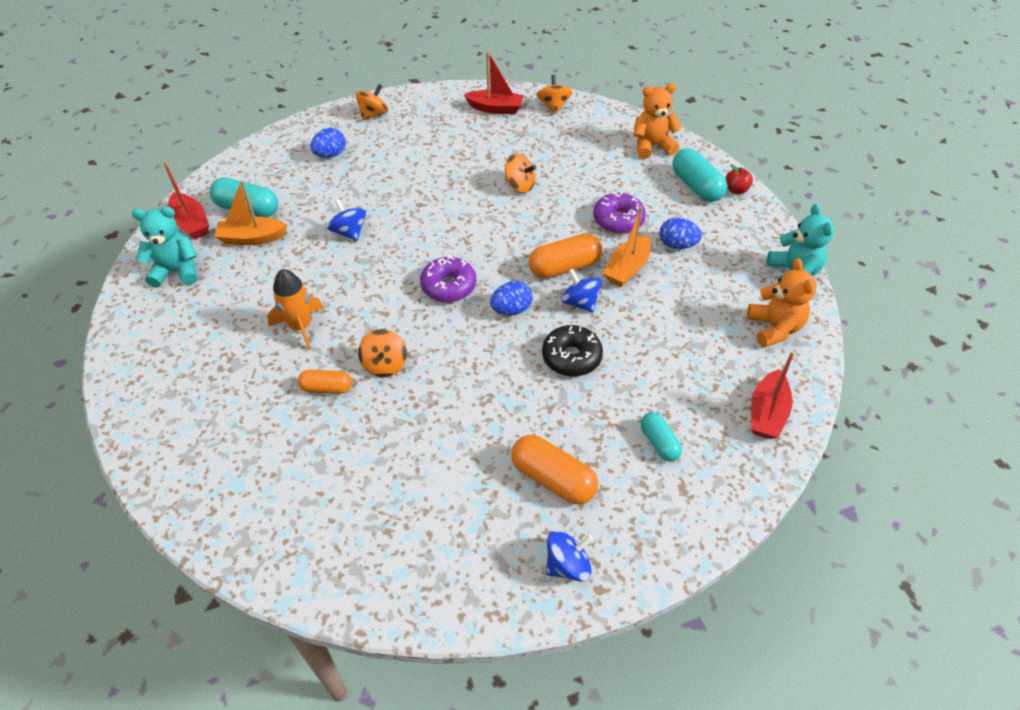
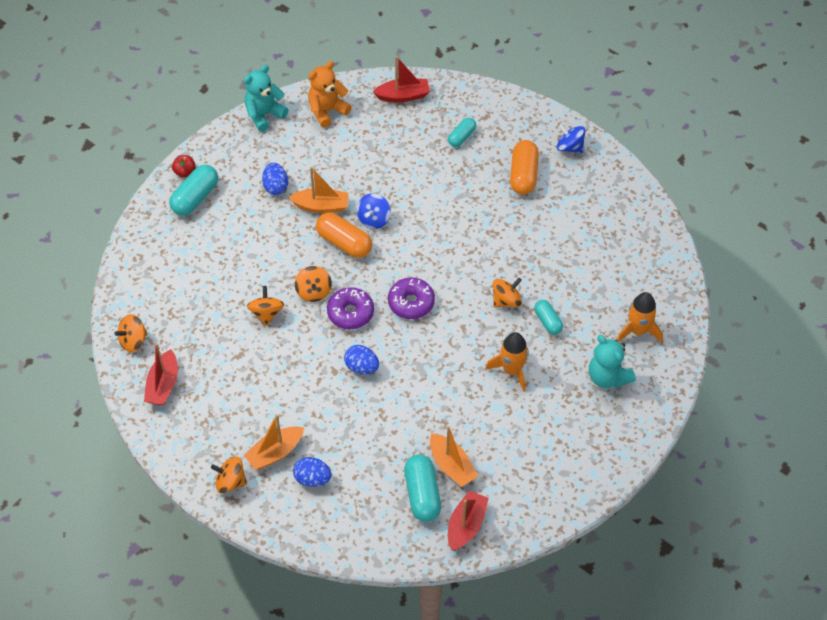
camera: 120 degrees left, 5 degrees up
(176, 271) = (521, 493): turquoise teddy bear -> turquoise teddy bear (608, 377)
(235, 470) = (638, 331): none -> orange rocket
(327, 388) = (548, 321): orange capsule -> turquoise capsule
(349, 232) = (399, 401): blue spinning top -> none
(375, 144) = (275, 453): none -> orange boat
(495, 108) = (163, 385): red boat -> red boat turned 150 degrees counterclockwise
(511, 310) = (408, 255): blue egg -> blue egg (361, 367)
(519, 223) = (313, 292): none -> orange spinning top
(571, 357) = (426, 204): black donut -> none
(618, 220) = (269, 231): purple donut -> purple donut (350, 313)
(652, 146) = (155, 245): orange teddy bear -> none

